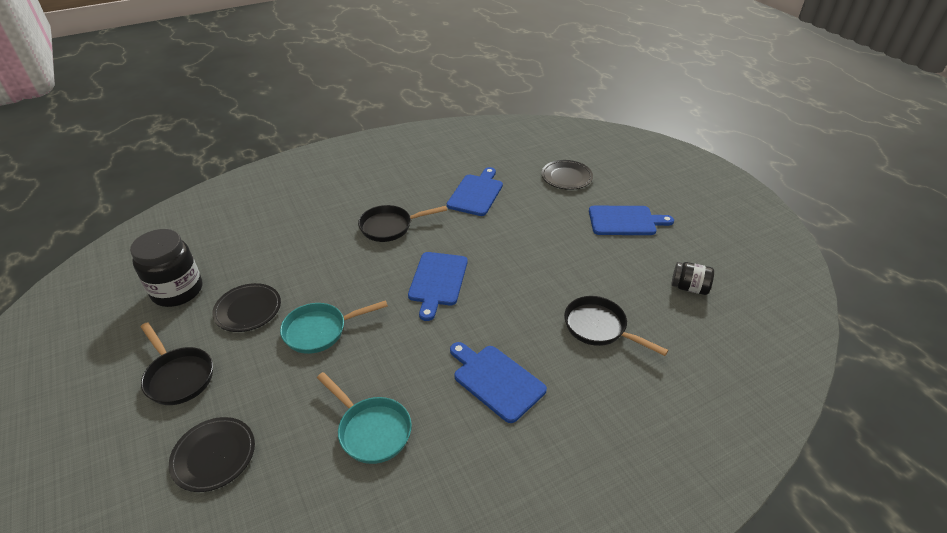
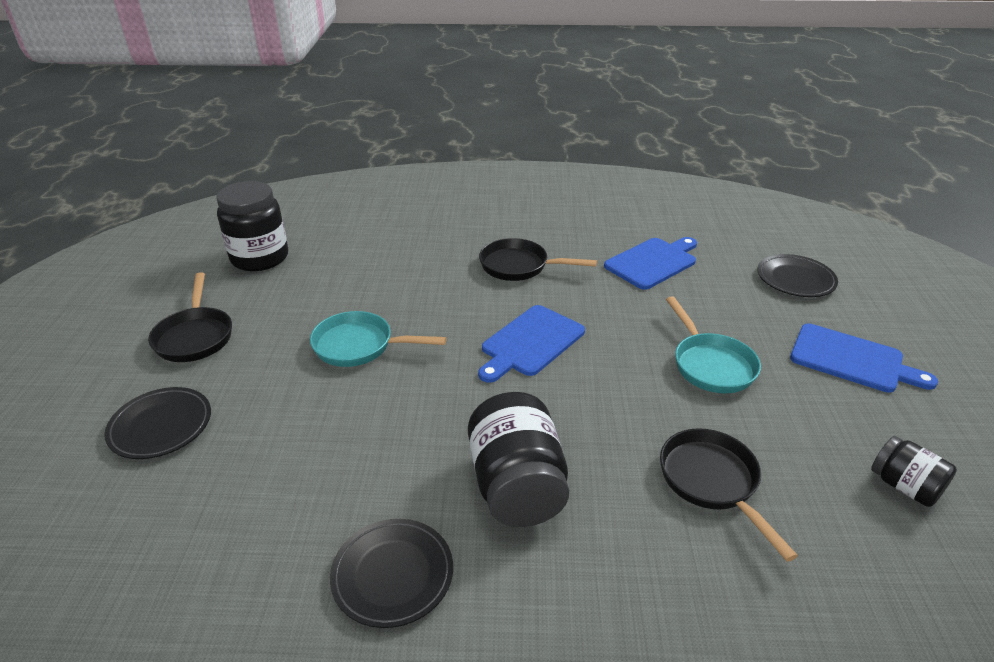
camera: 30 degrees right, 5 degrees down
(248, 310) = (307, 298): black plate -> black plate (392, 575)
(371, 430) = (328, 475): turquoise pan -> turquoise pan (710, 364)
(496, 380) = (517, 486): blue cutting board -> black jar

